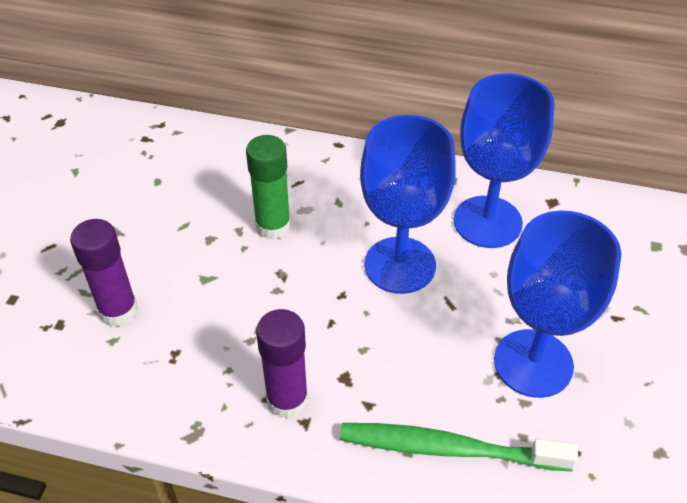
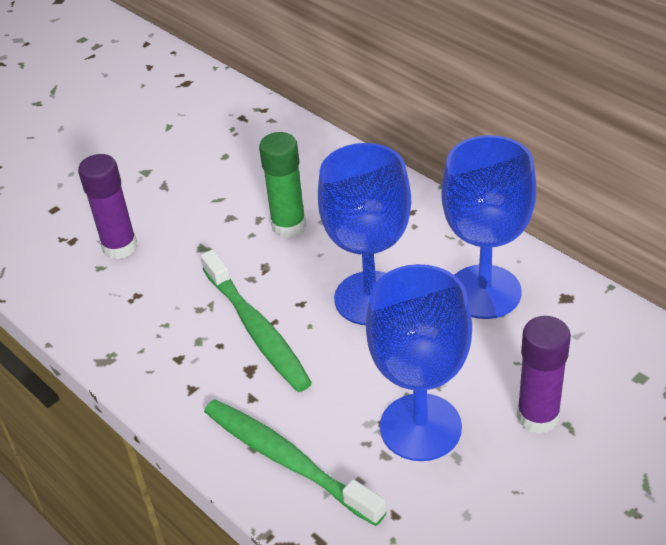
camera: 35 degrees right, 5 degrees down
(287, 400) = (191, 366): purple glue stick -> purple glue stick (538, 416)
(322, 337) = (257, 330): none -> green toothbrush

